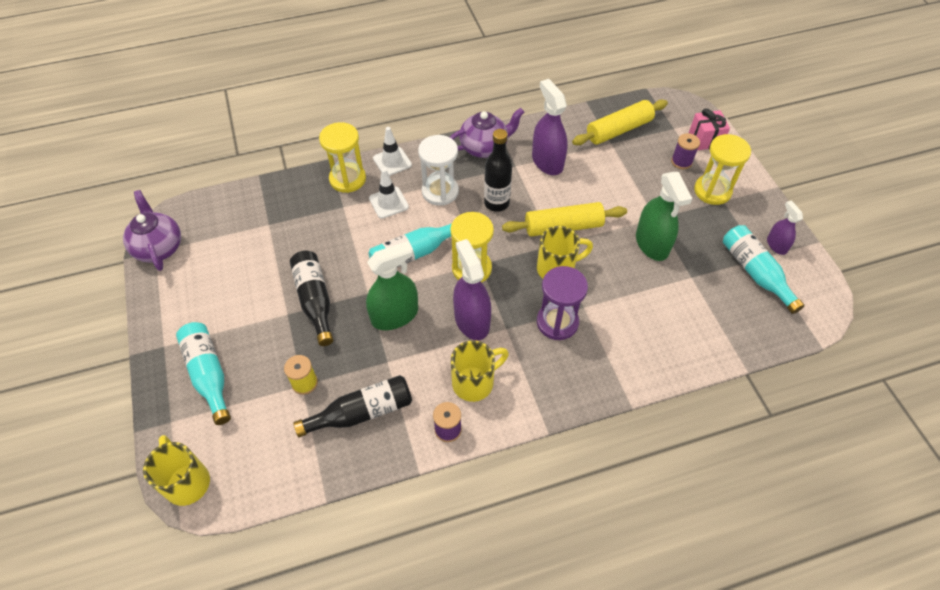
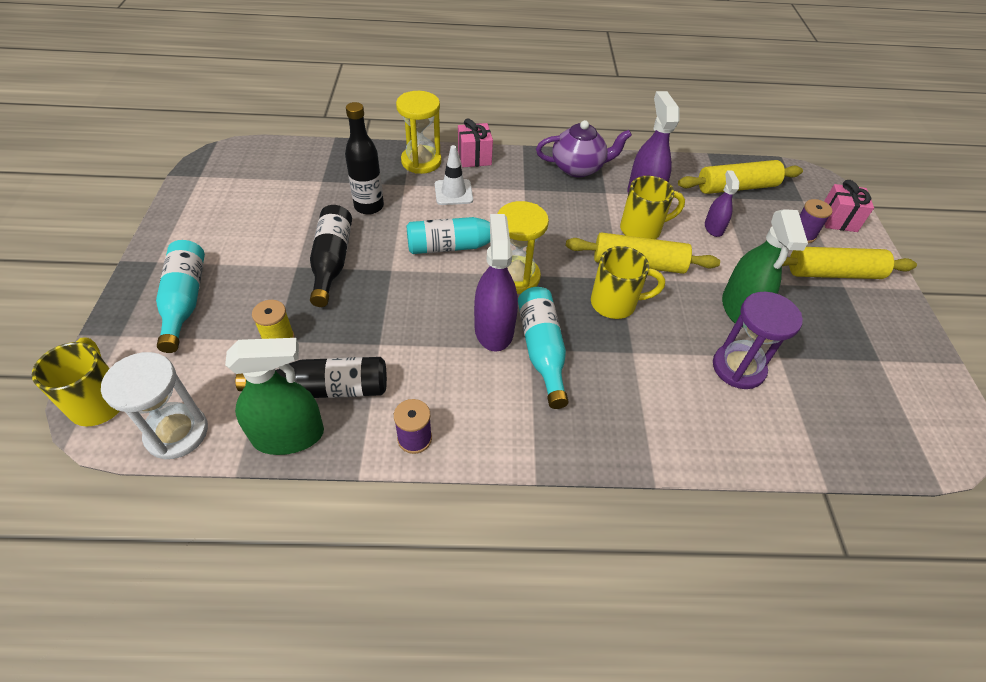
camera: 15 degrees right, 5 degrees down
(159, 247) = (205, 174): purple teapot -> none
(392, 162) = (474, 157): white traffic cone -> pink gift
(394, 315) = (409, 300): green spray bottle -> green spray bottle (288, 435)
(440, 191) = (513, 196): white hourglass -> white hourglass (177, 433)
(475, 382) = (469, 396): yellow mug -> yellow mug (642, 229)
(496, 203) = (570, 221): black bottle -> black bottle (369, 206)
(557, 322) = (594, 359): purple hourglass -> purple hourglass (738, 368)
(712, 191) = (833, 273): yellow hourglass -> yellow rolling pin
(755, 272) = (867, 375): turquoise bottle -> turquoise bottle (542, 350)
(776, 245) = (903, 352): purple spray bottle -> purple spray bottle (713, 228)

